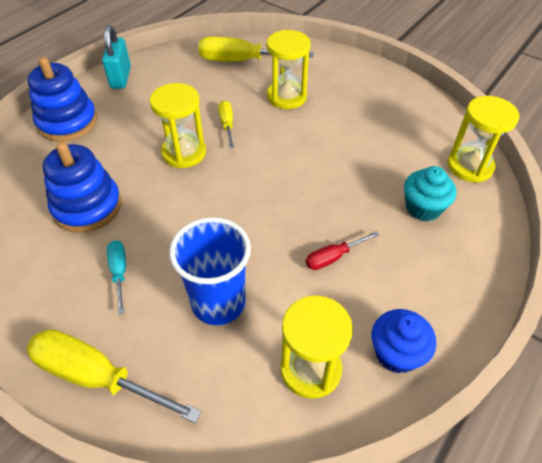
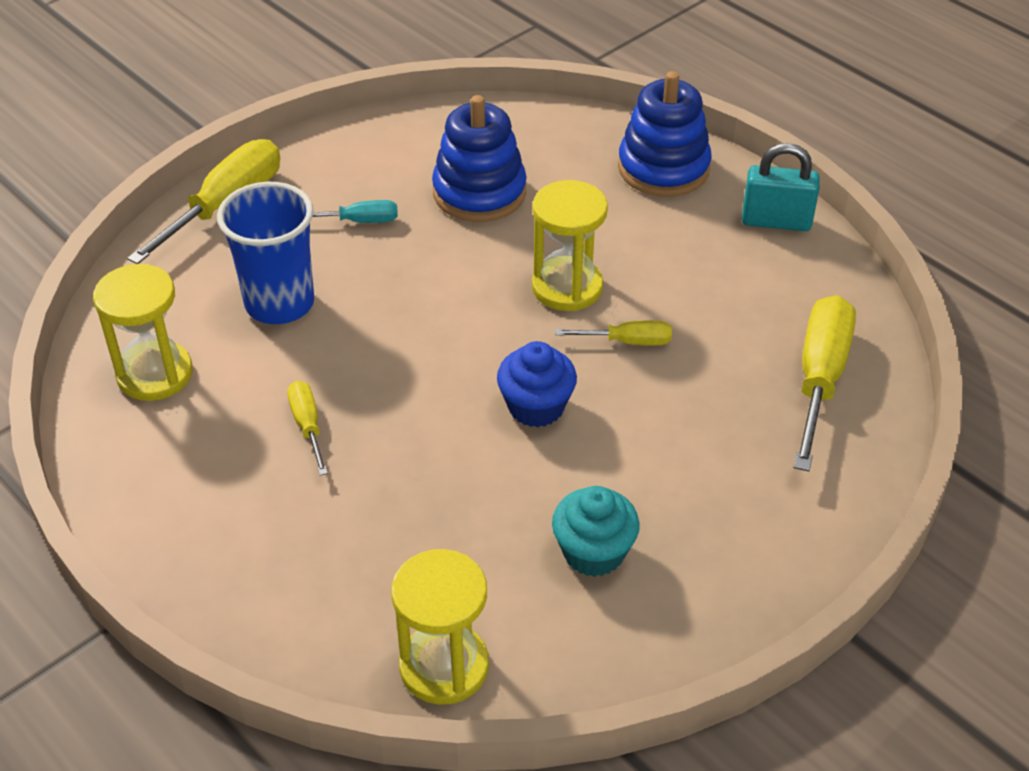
camera: 100 degrees right, 5 degrees down
(286, 97) = (696, 430): yellow hourglass -> none
(333, 257) = (308, 426): red screwdriver -> yellow screwdriver
(396, 353) = (137, 459): blue cupcake -> blue cupcake (536, 407)
(423, 208) = (365, 561): turquoise cupcake -> turquoise cupcake (593, 552)

